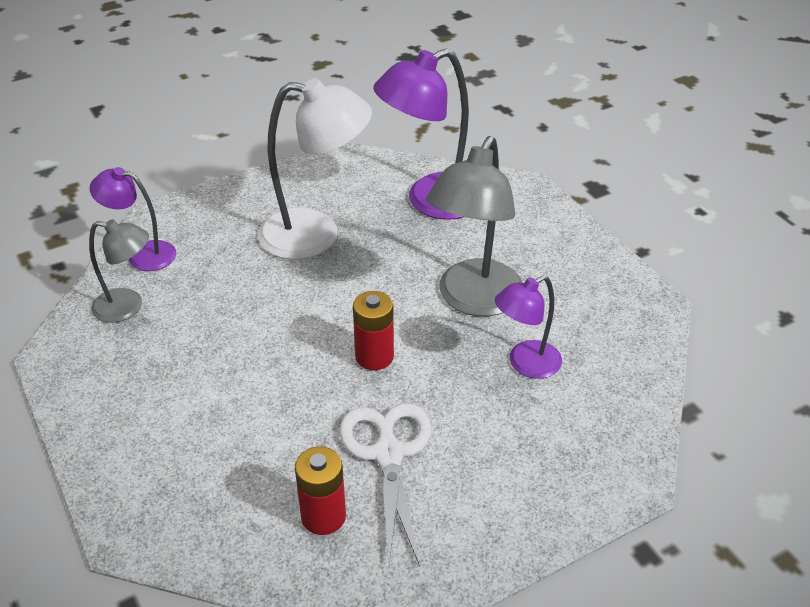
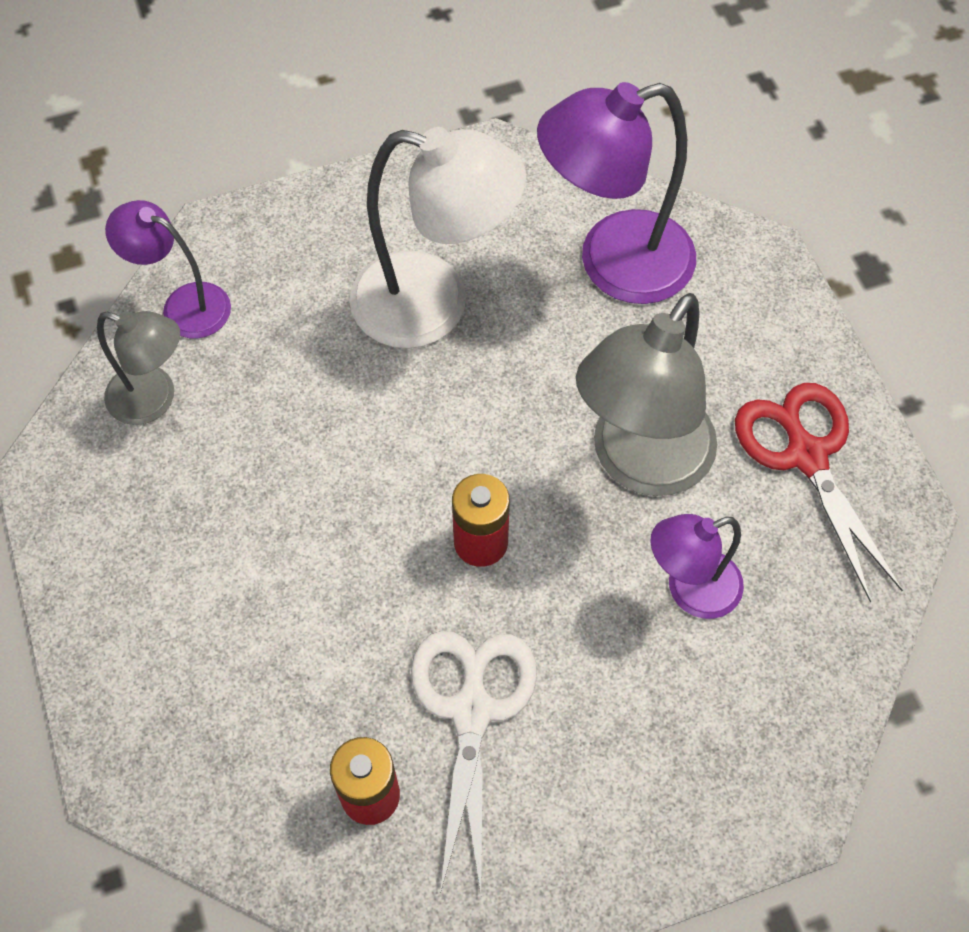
camera: 10 degrees right, 20 degrees up
(582, 283) = (805, 455): none -> red scissors

